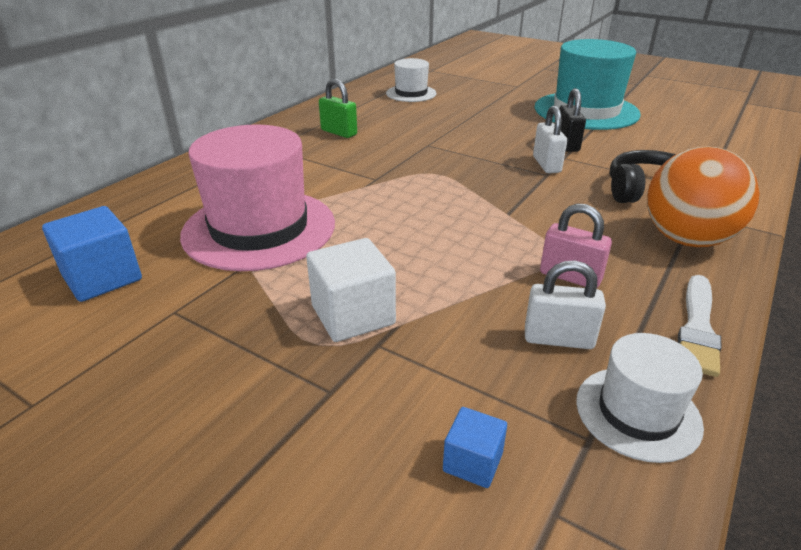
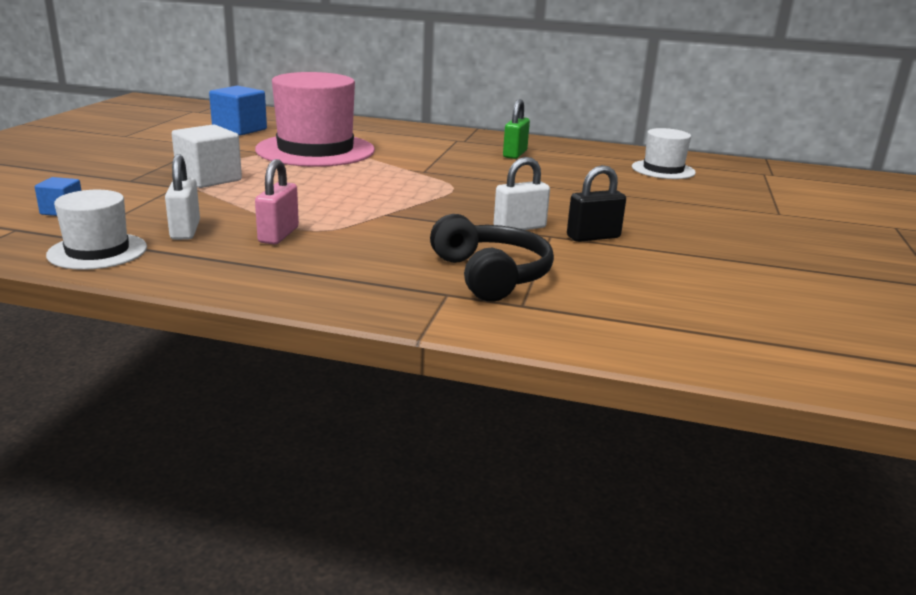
camera: 70 degrees right, 10 degrees down
(586, 111) = (736, 249): turquoise hat -> none
(686, 239) = (375, 284): orange ball -> none
(697, 328) = (205, 277): white brush -> none

